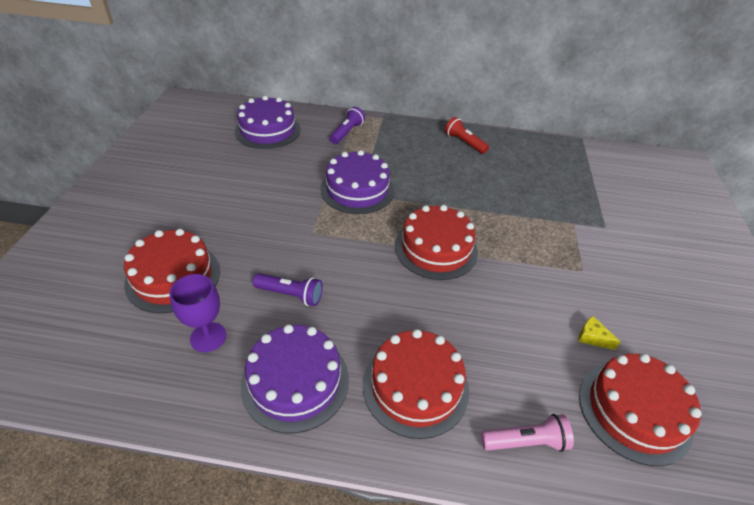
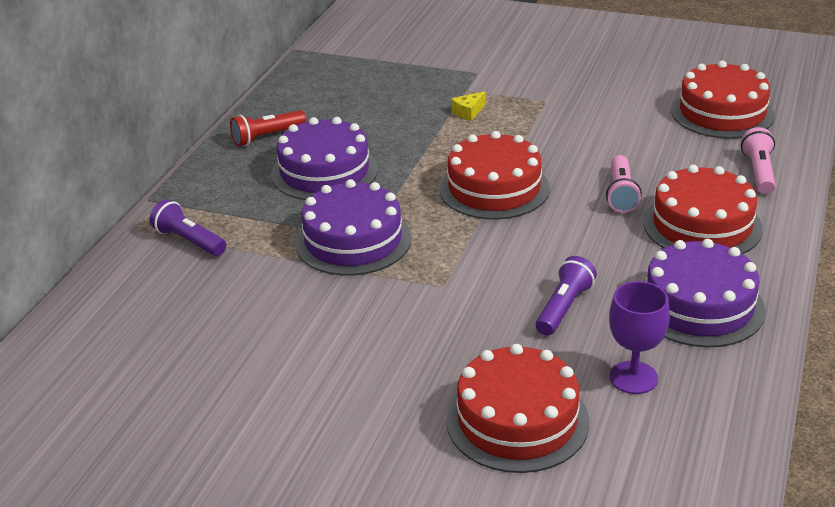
camera: 75 degrees left, 10 degrees down
(267, 130) = (139, 330): purple cake -> purple cake (324, 172)
(450, 326) = (621, 194): none -> pink flashlight
(592, 337) = (639, 115): yellow cheese -> yellow cheese (468, 112)

